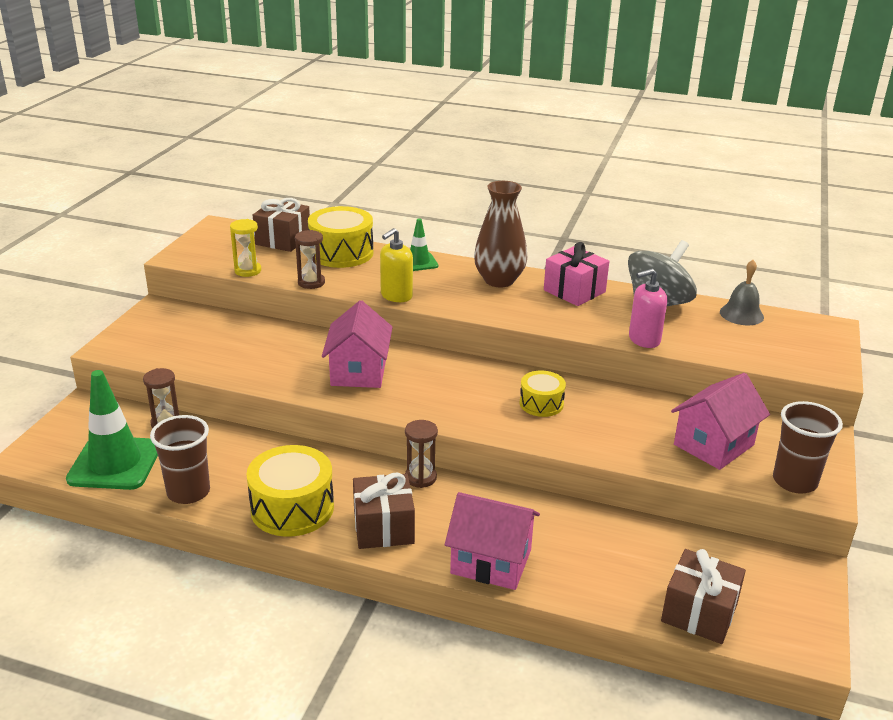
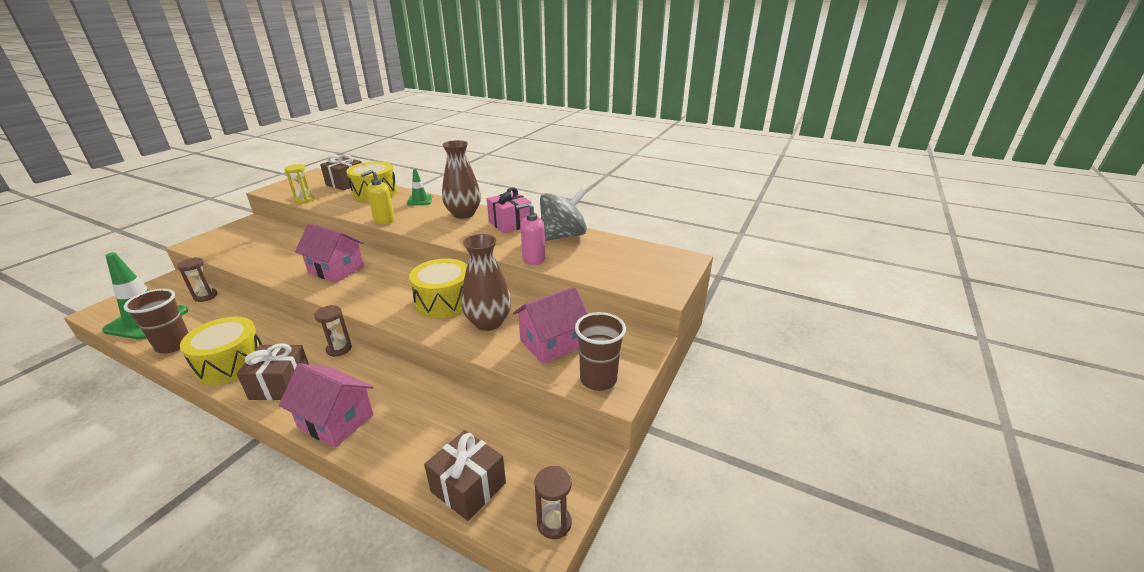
camera: 10 degrees right, 0 degrees up
(311, 282) = (336, 209): brown hourglass -> brown hourglass (554, 523)
(358, 371) = (336, 270): pink house -> pink house turned 75 degrees counterclockwise
(541, 403) = (444, 301): yellow drum -> yellow drum, size x1.72
(619, 426) = (488, 322): none -> brown vase
(741, 314) = (622, 246): grey bell -> none

